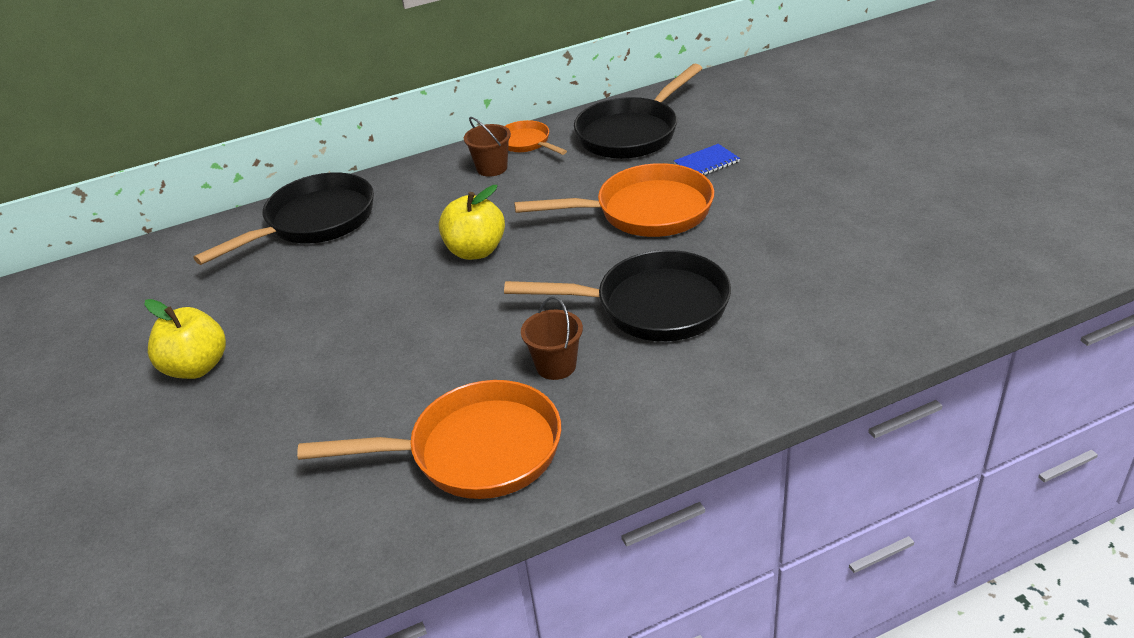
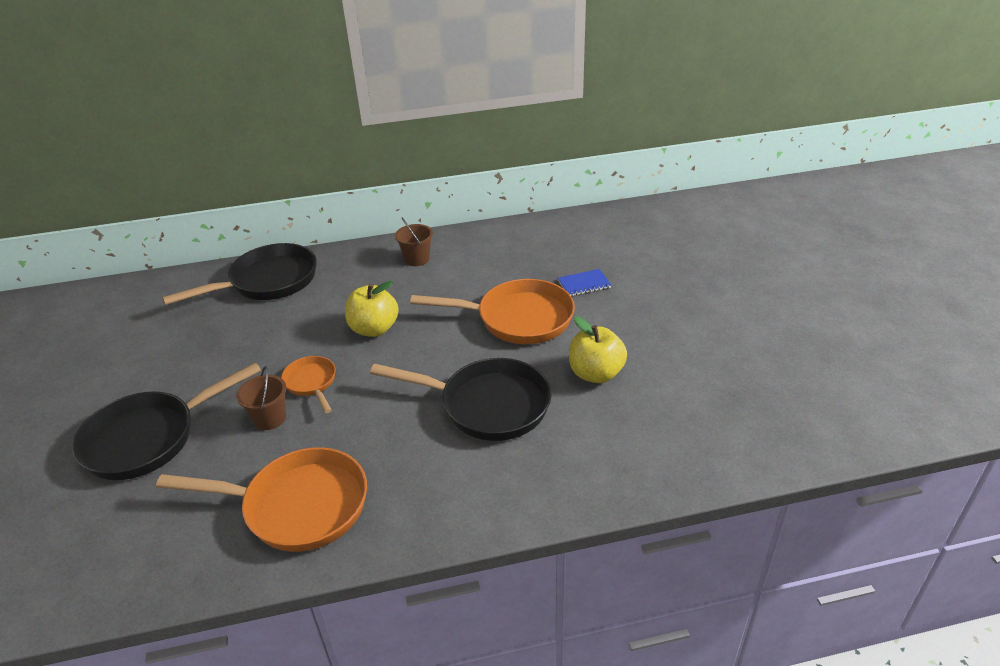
camera: 10 degrees right, 0 degrees up
(196, 367) = (132, 388): yellow apple -> yellow apple (595, 374)
(527, 143) = (452, 242): orange pan -> orange pan (311, 383)
(556, 366) = (391, 443): brown bucket -> brown bucket (270, 418)
(632, 133) = (536, 247): black pan -> black pan (149, 438)

